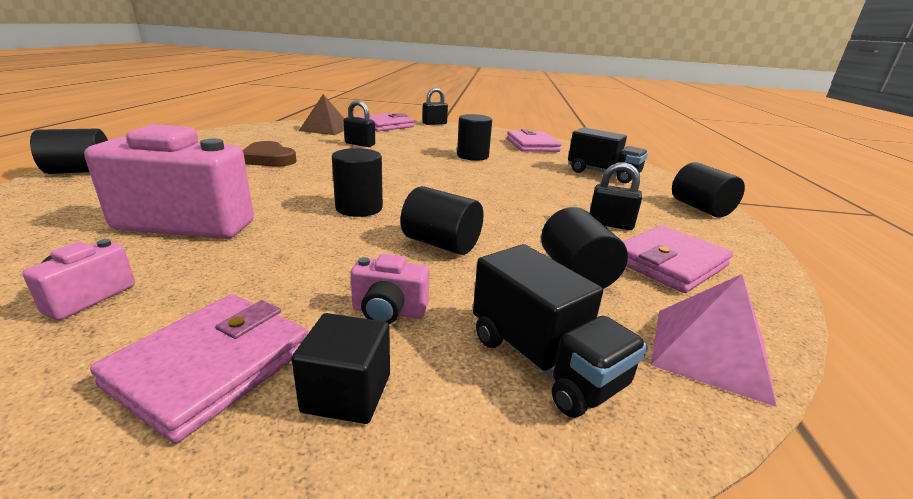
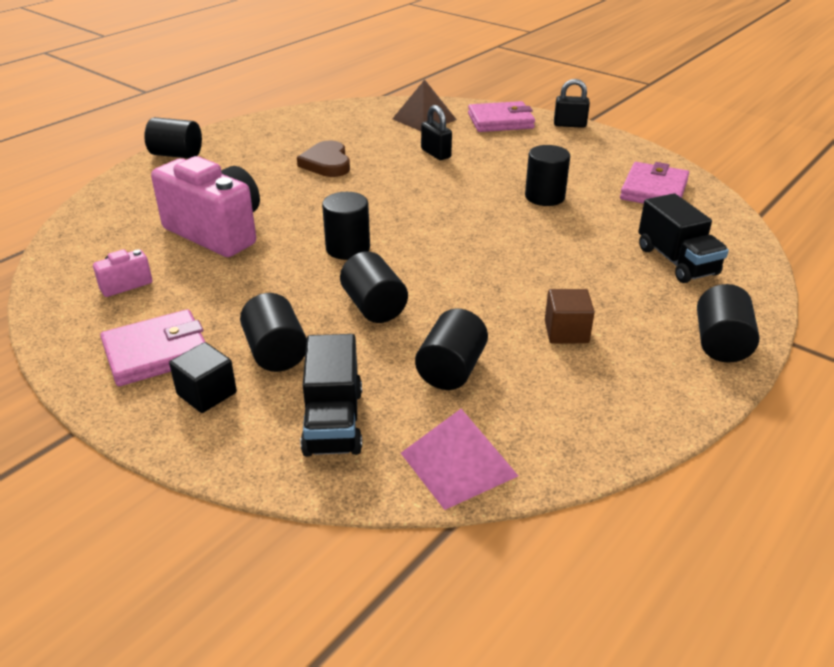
camera: 35 degrees right, 10 degrees up
(388, 312) = (276, 352): pink camera -> black cylinder
(610, 224) = (566, 332): black padlock -> brown cube
(669, 263) = (555, 390): pink wallet -> none

